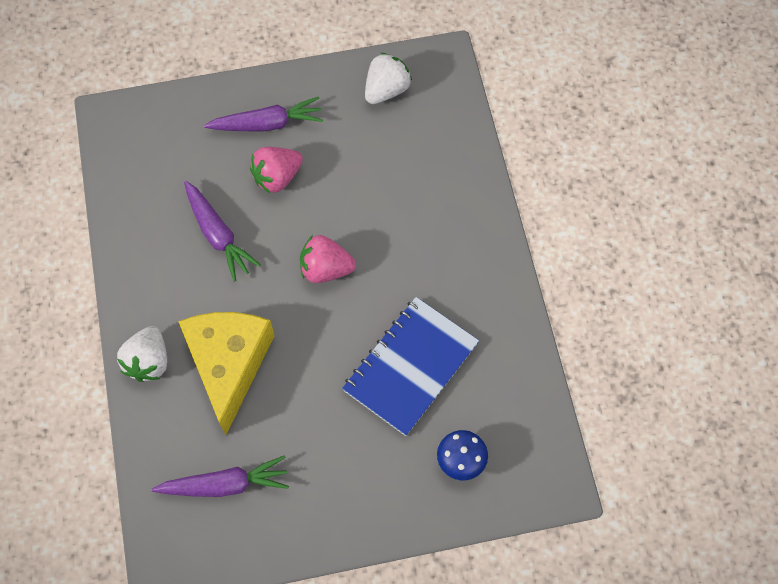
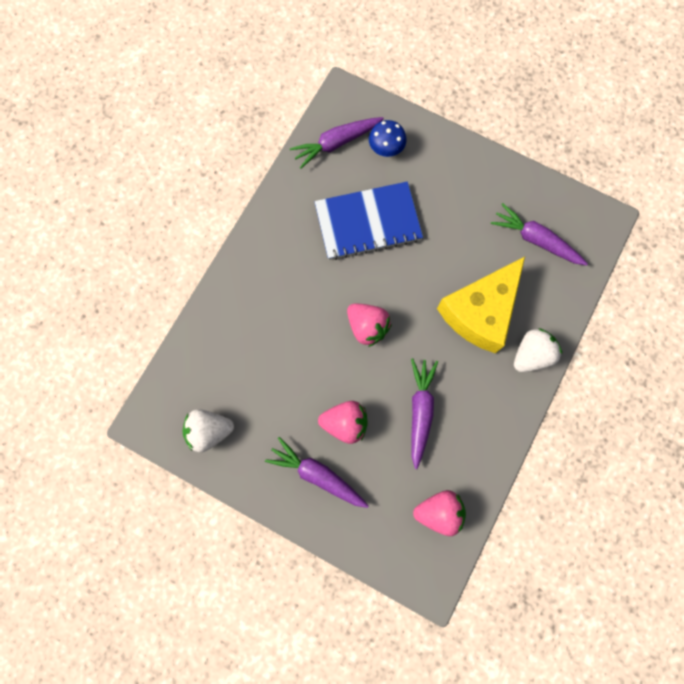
camera: 140 degrees left, 10 degrees up
(140, 170) = (439, 512): none -> pink strawberry
(516, 424) = (336, 143): none -> purple carrot

